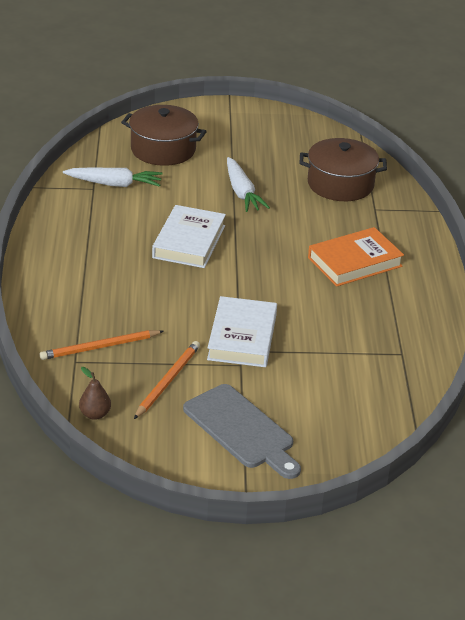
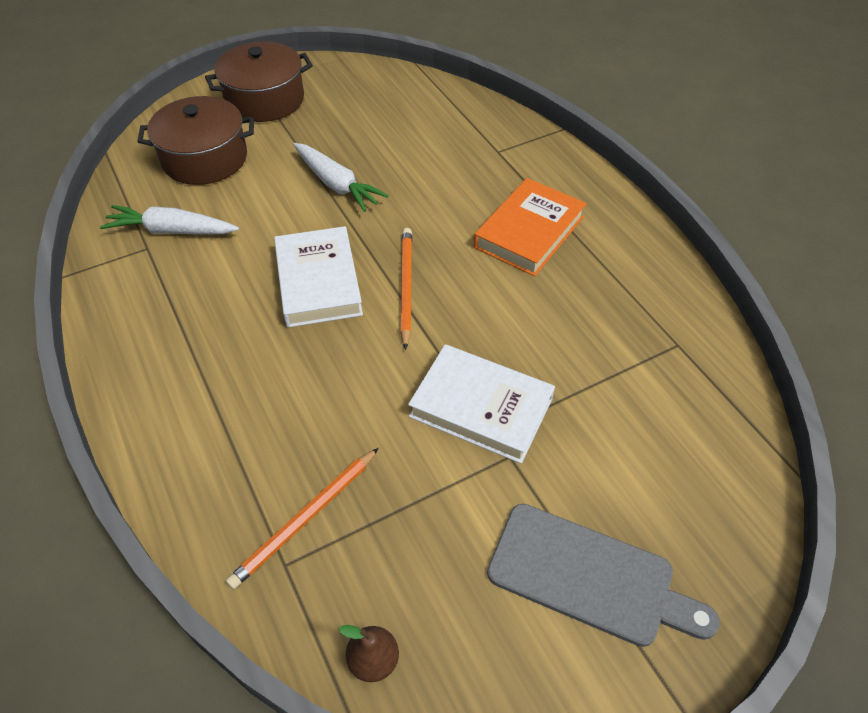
camera: 25 degrees left, 15 degrees up
(114, 184) = (171, 231): white carrot -> white carrot turned 150 degrees counterclockwise
(167, 381) = (436, 536): orange pencil -> orange pencil (406, 286)
(242, 337) = (481, 407): white book -> white book turned 45 degrees counterclockwise
(340, 184) = (438, 133): brown pot -> brown pot (265, 99)

